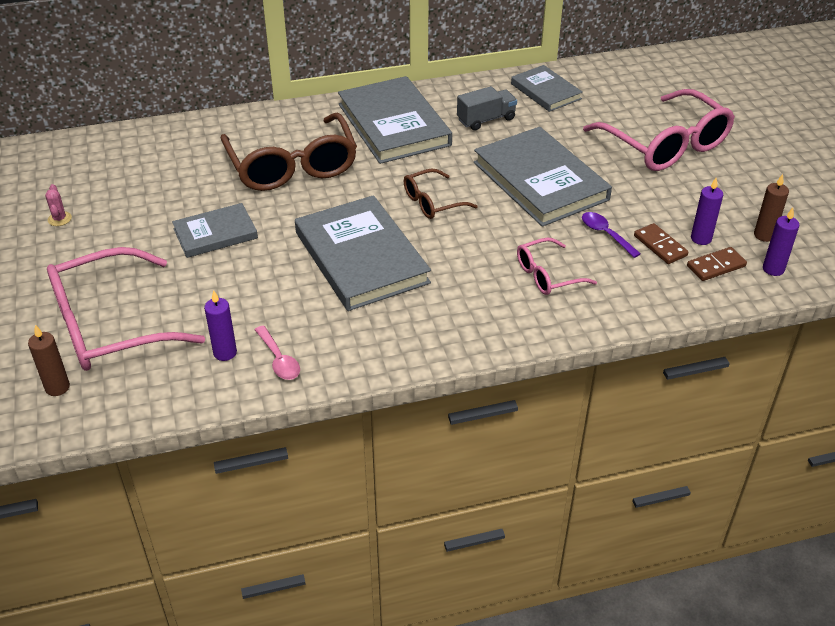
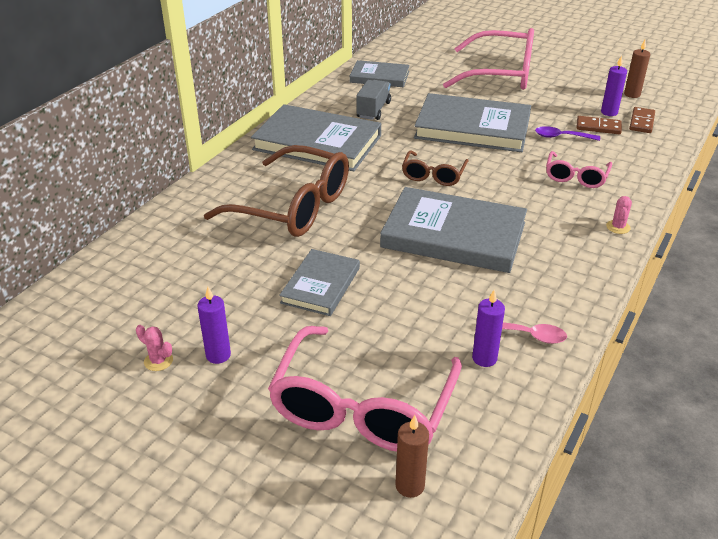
camera: 45 degrees left, 5 degrees down
(499, 336) = (618, 227): none -> pink cactus
(773, 269) = (667, 108): purple candle -> purple candle (218, 355)

